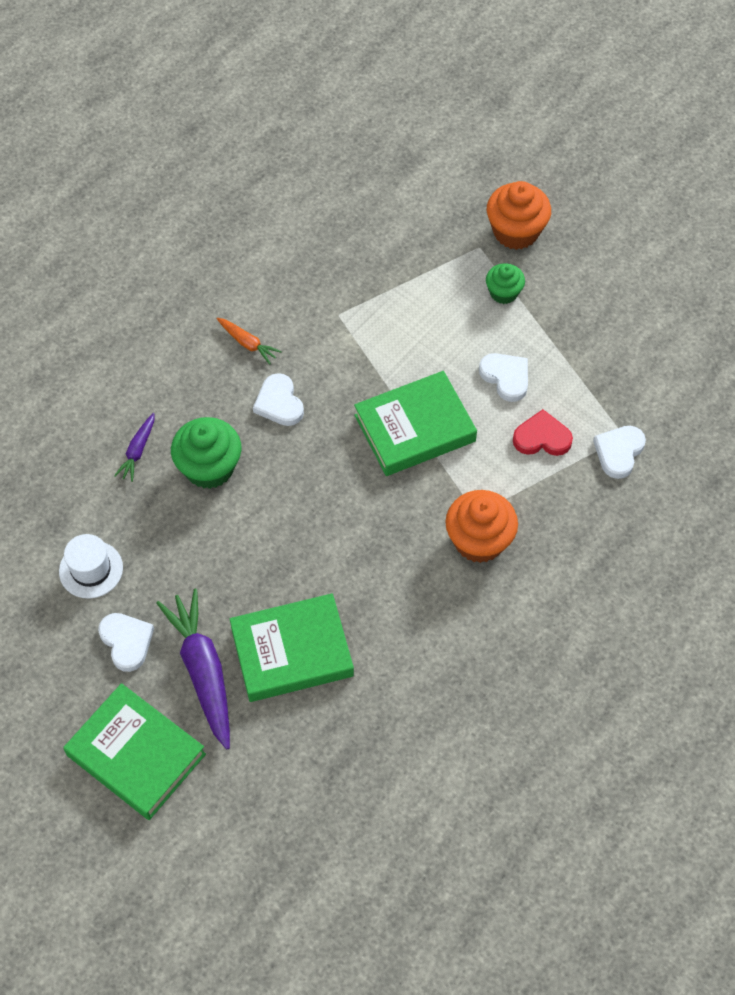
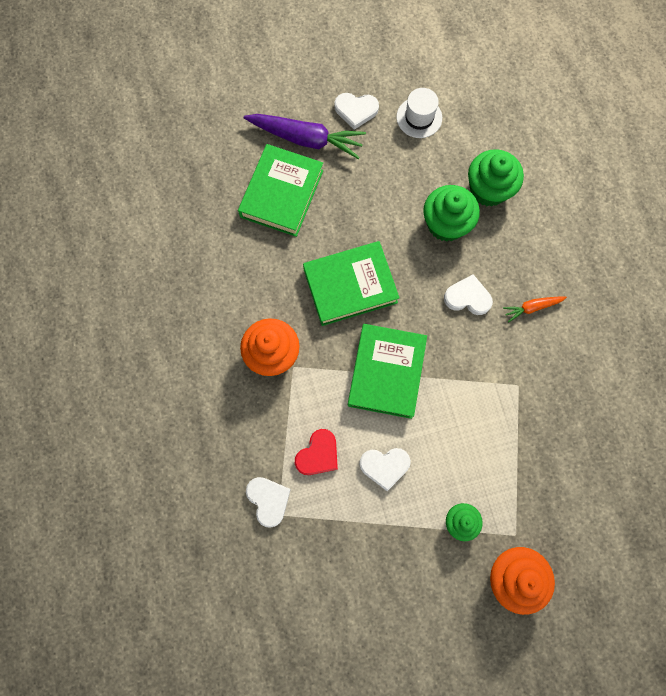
camera: 125 degrees right, 15 degrees up
(136, 755) = (282, 78): green book -> green book (350, 286)
(138, 451) = (488, 189): purple carrot -> green cupcake

